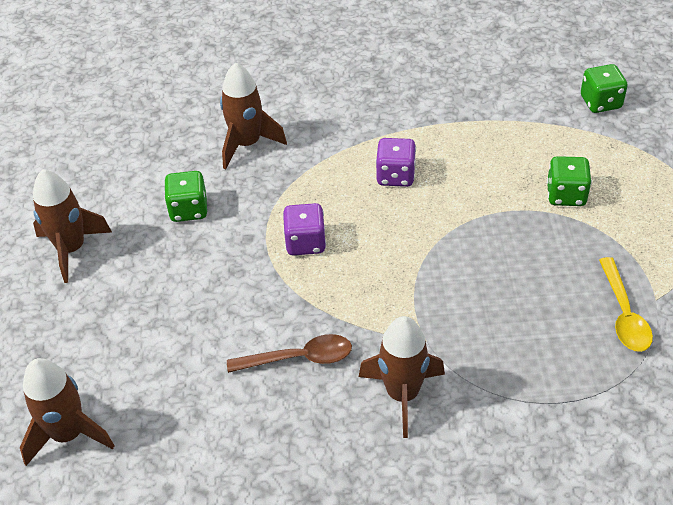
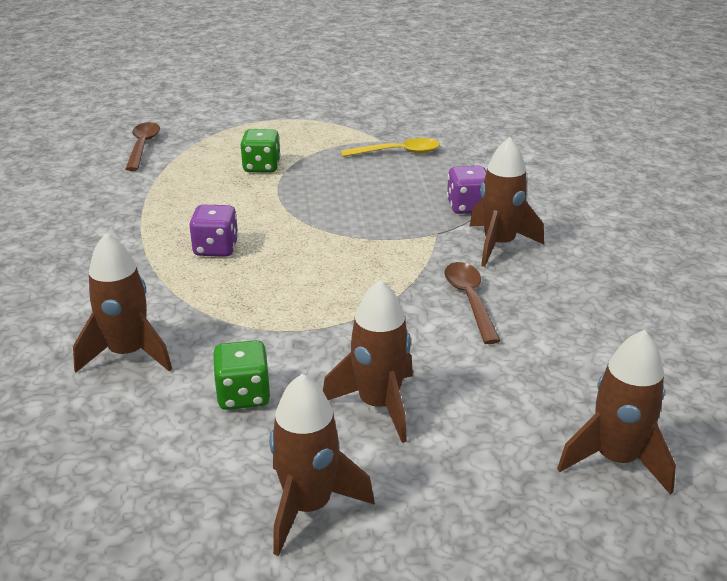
camera: 95 degrees left, 15 degrees down
(163, 286) = (378, 405): none -> brown rocket
(305, 243) = (310, 302): purple dice -> purple dice (467, 207)
(600, 102) = (143, 146): green dice -> brown spoon

